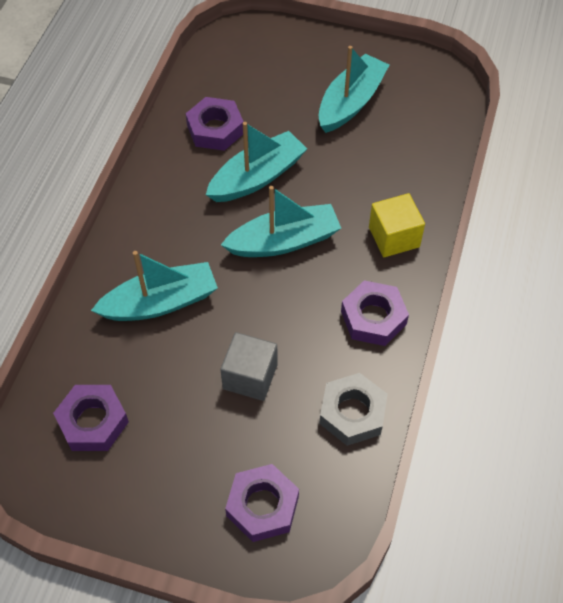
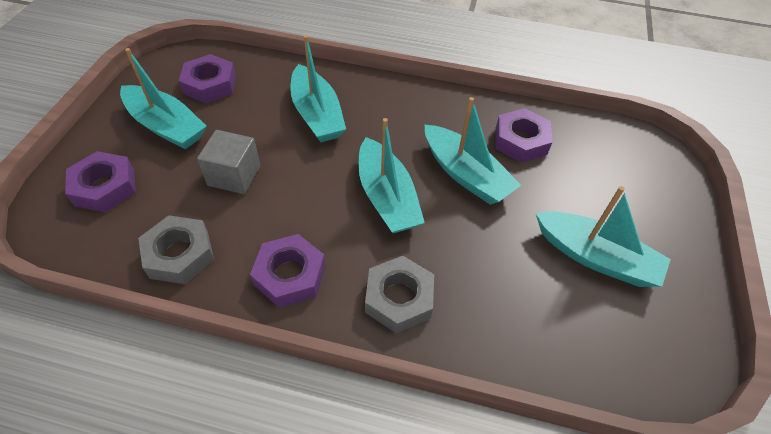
camera: 85 degrees right, 5 degrees down
(167, 459) = (166, 126): none -> turquoise boat
(394, 237) = (399, 298): yellow cube -> grey nut

